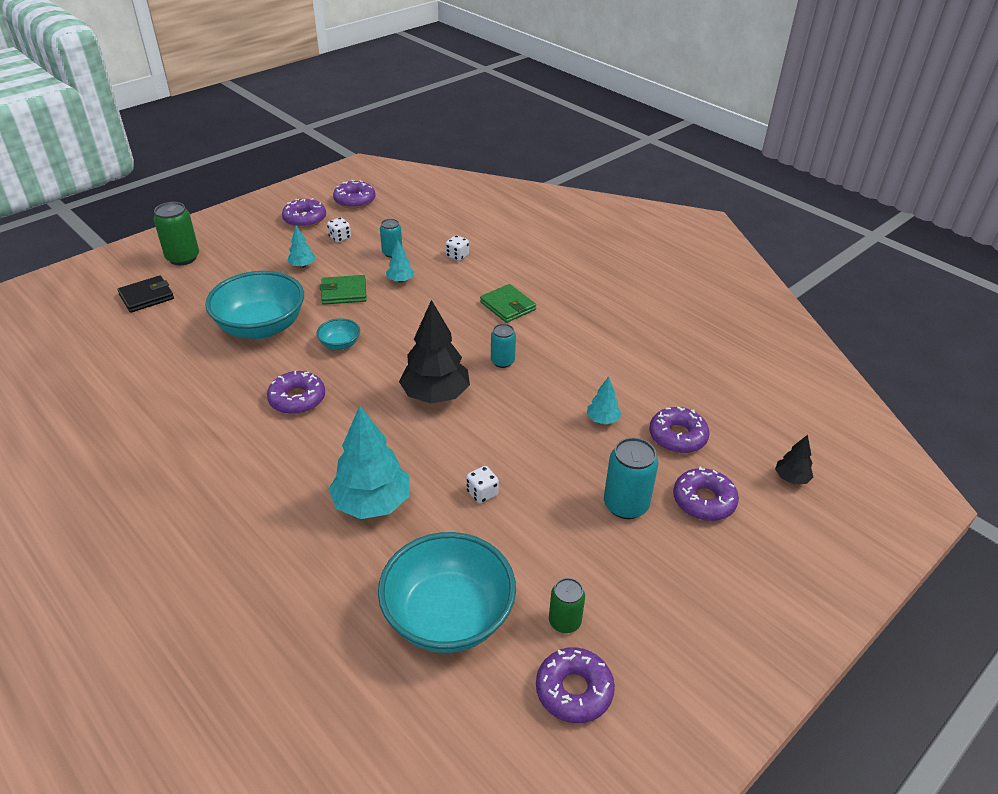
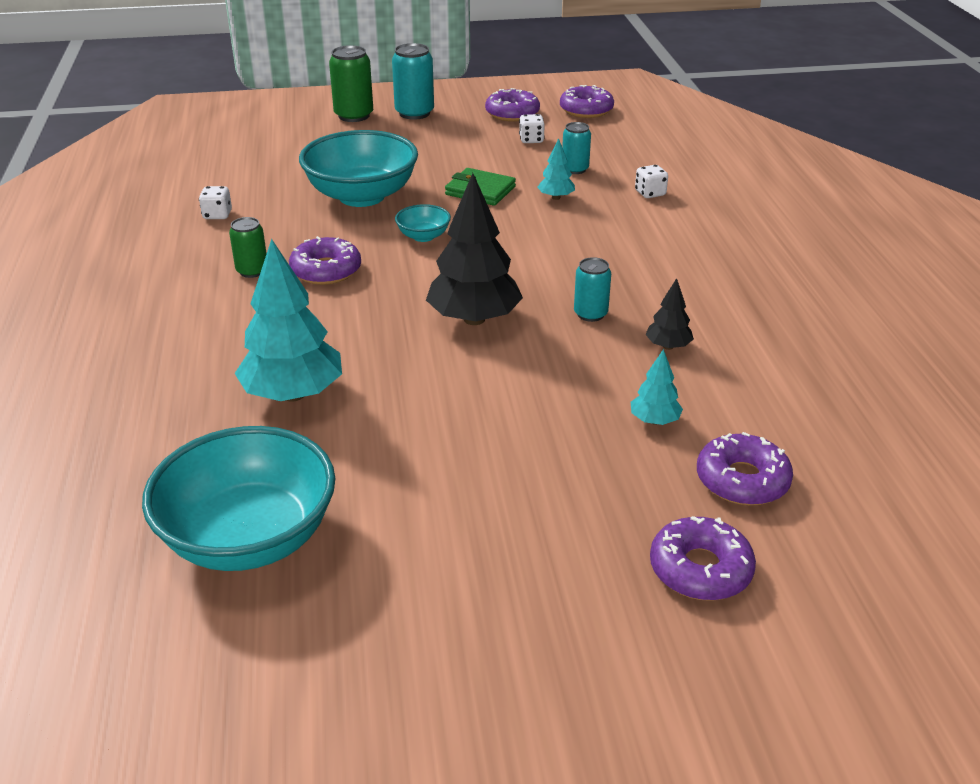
camera: 35 degrees right, 5 degrees down
(146, 297) = (285, 138): black wallet -> none
(302, 265) = (463, 154): turquoise tree -> none
(482, 493) = (420, 435): white dice -> white dice (217, 215)
(508, 306) = (659, 261): green wallet -> none
(564, 621) = (369, 611): green can -> green can (252, 271)
(574, 690) = (299, 689): purple donut -> none
(626, 505) = (584, 525): turquoise can -> turquoise can (414, 113)
(791, 478) = (871, 603): black tree -> black tree (668, 346)

